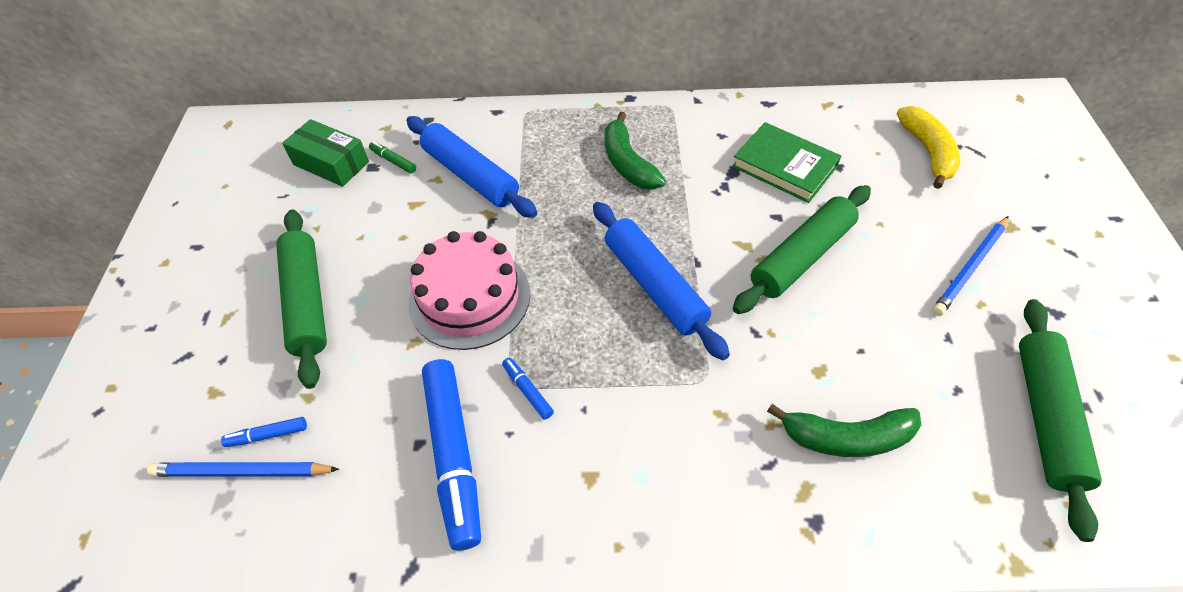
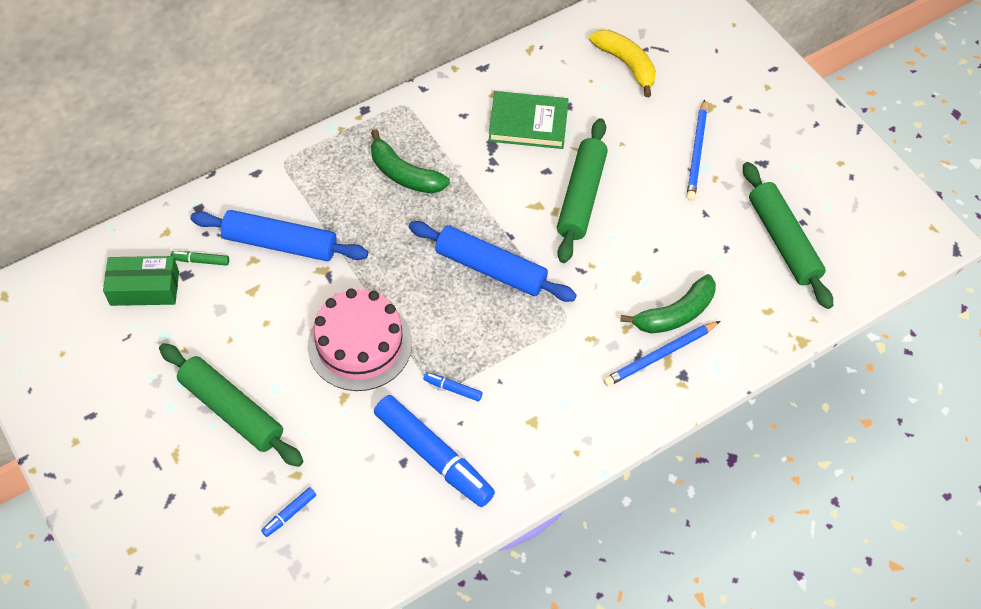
camera: 35 degrees left, 5 degrees up
(242, 472) = (293, 545): blue pencil -> blue pencil (660, 355)

